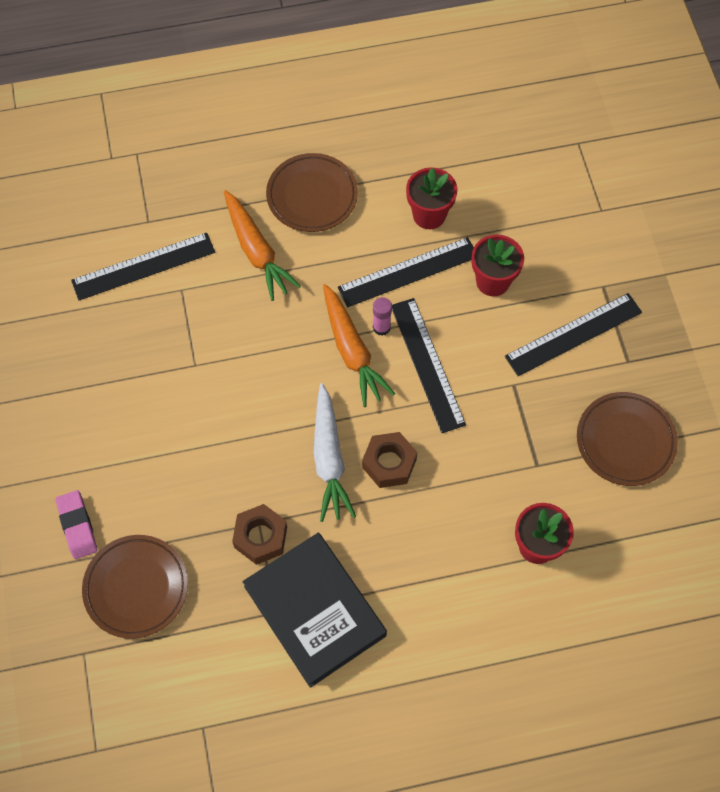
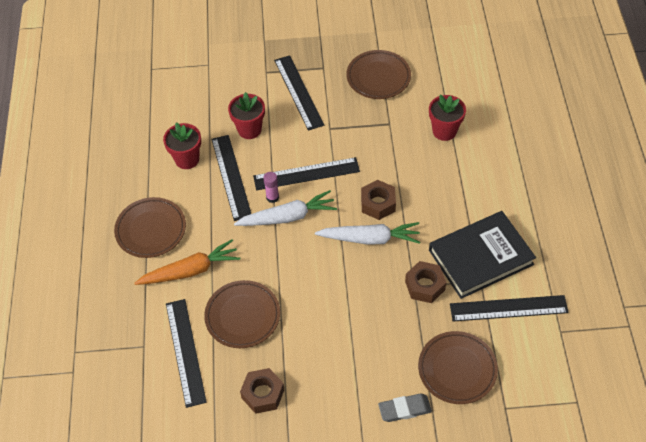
camera: 80 degrees left, 10 degrees down
(77, 526) = (404, 409): pink eraser -> grey eraser
(92, 359) = (263, 394): none -> brown nut
(196, 320) = (242, 316): none -> brown plate
(234, 653) = (508, 308): none -> black ruler
(352, 351) = (288, 217): orange carrot -> white carrot

